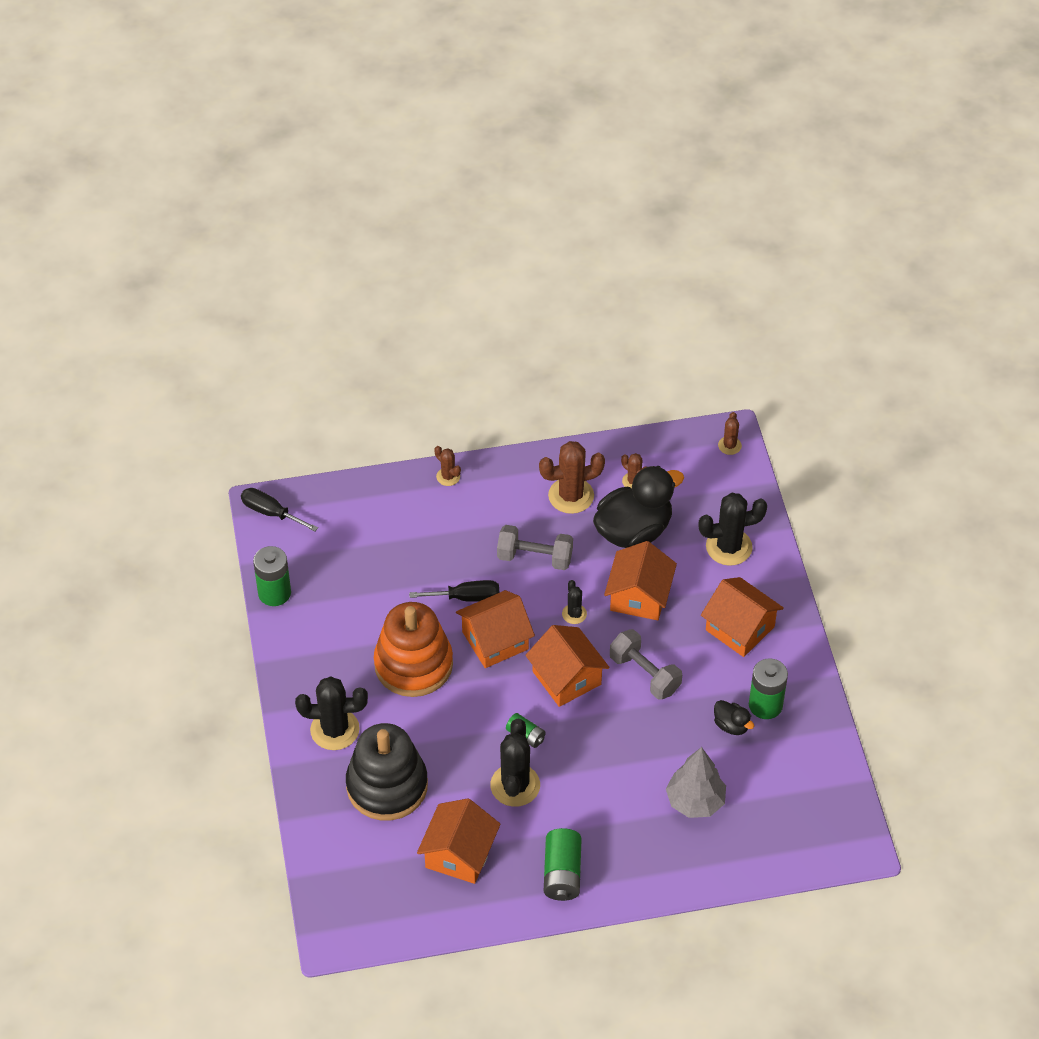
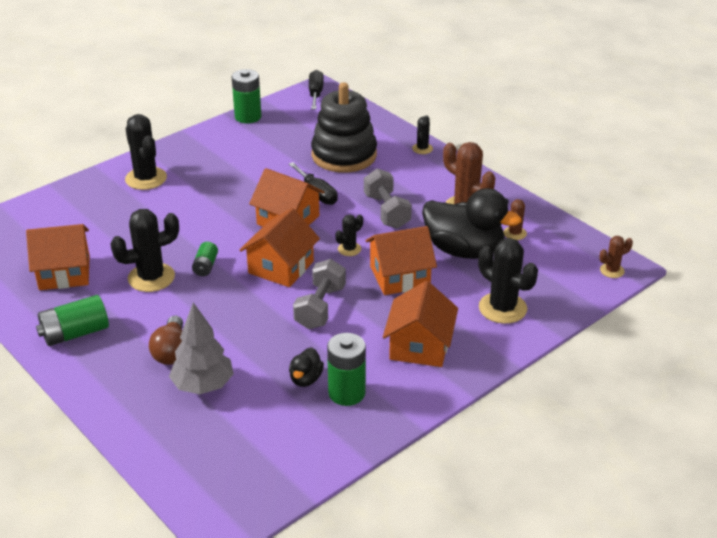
camera: 60 degrees right, 15 degrees down
(387, 786) = (109, 217): black stacking toy -> black stacking toy (344, 155)
(413, 664) = (233, 191): orange stacking toy -> none
(448, 477) = (422, 149): brown cactus -> black cactus
(636, 808) = (172, 352): none -> brown light bulb

